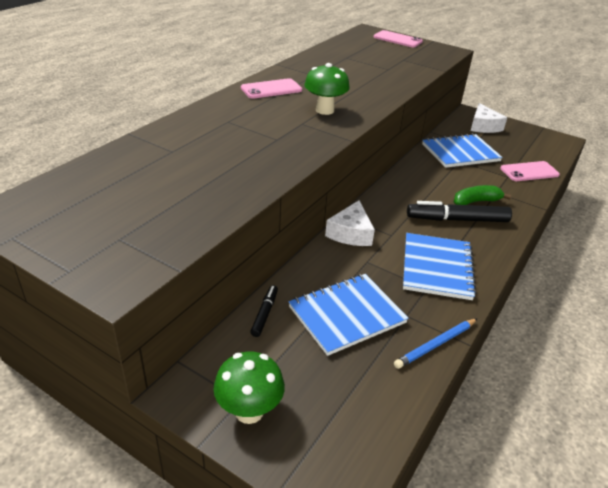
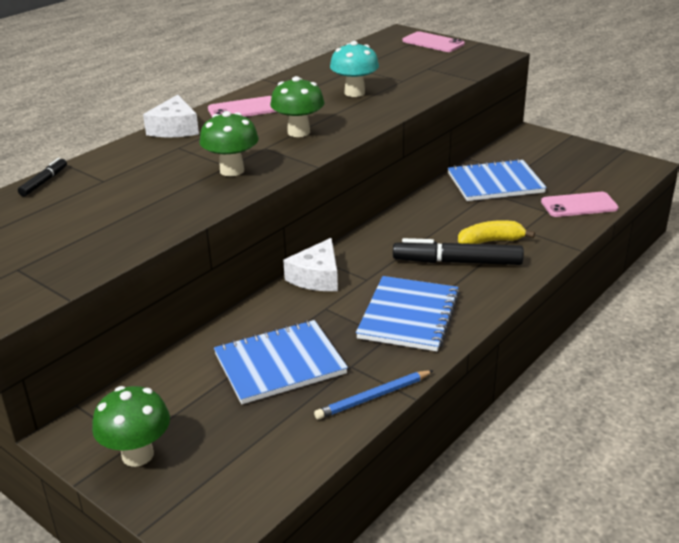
camera: 10 degrees right, 5 degrees down
(264, 314) = (185, 361): black marker -> black marker (44, 182)
(282, 143) = (232, 170): none -> green mushroom
(355, 78) = (354, 93): none -> turquoise mushroom
(475, 202) = (490, 241): green banana -> yellow banana
(483, 126) = (541, 150): white cheese -> white cheese (175, 129)

